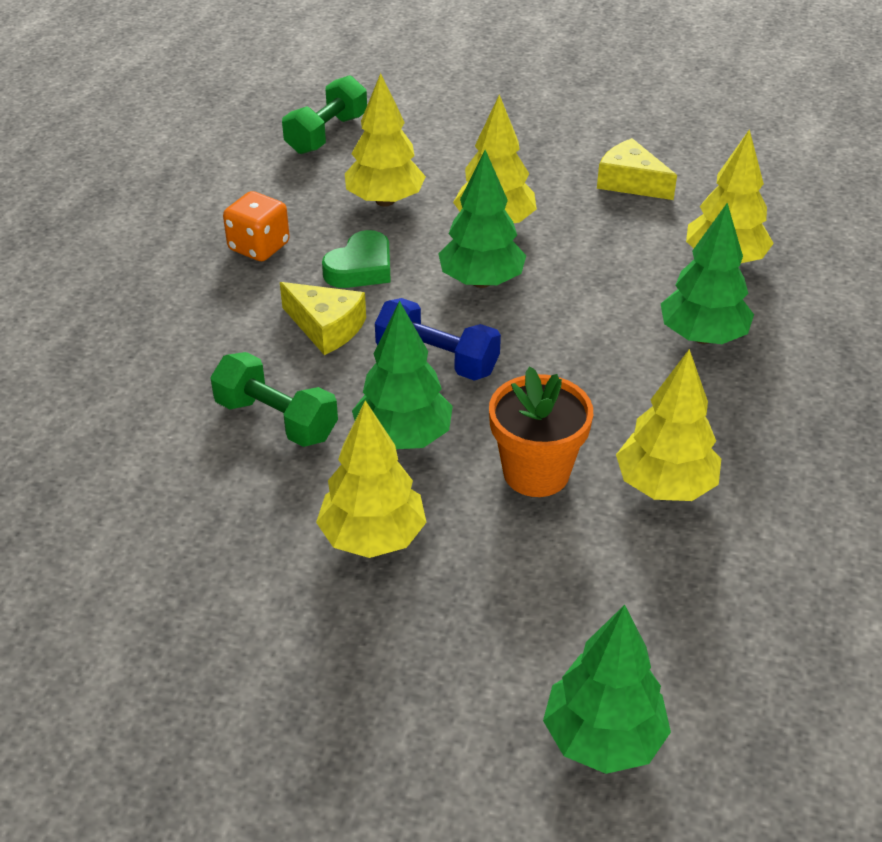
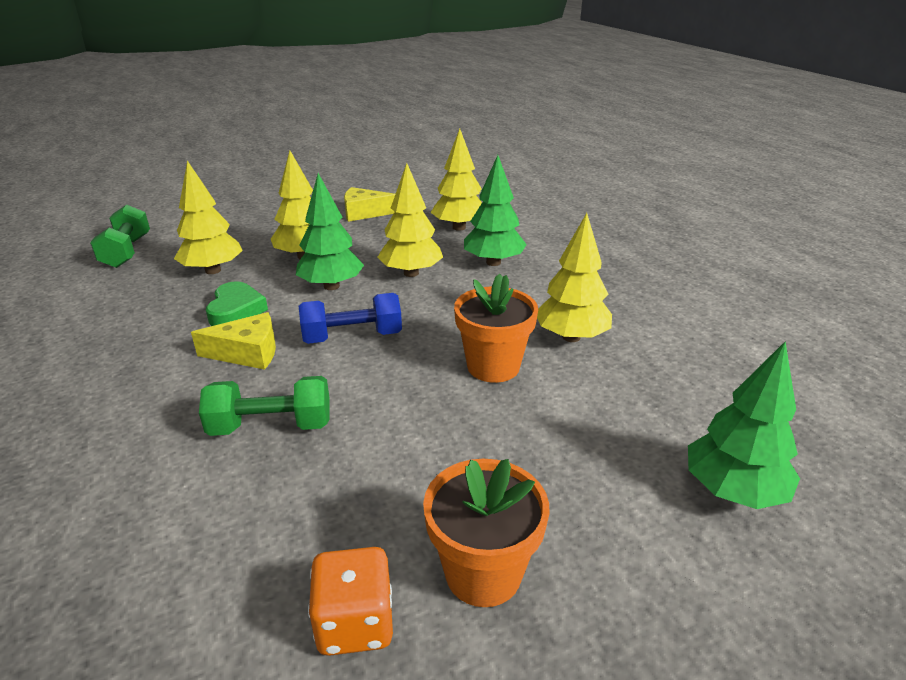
camera: 40 degrees left, 10 degrees down
(259, 247) = (136, 328): orange dice -> orange dice (355, 623)
(305, 650) = (483, 573): none -> orange flower pot
(372, 538) = (437, 462): yellow tree -> yellow tree (411, 273)
(403, 437) = (383, 390): green tree -> none

